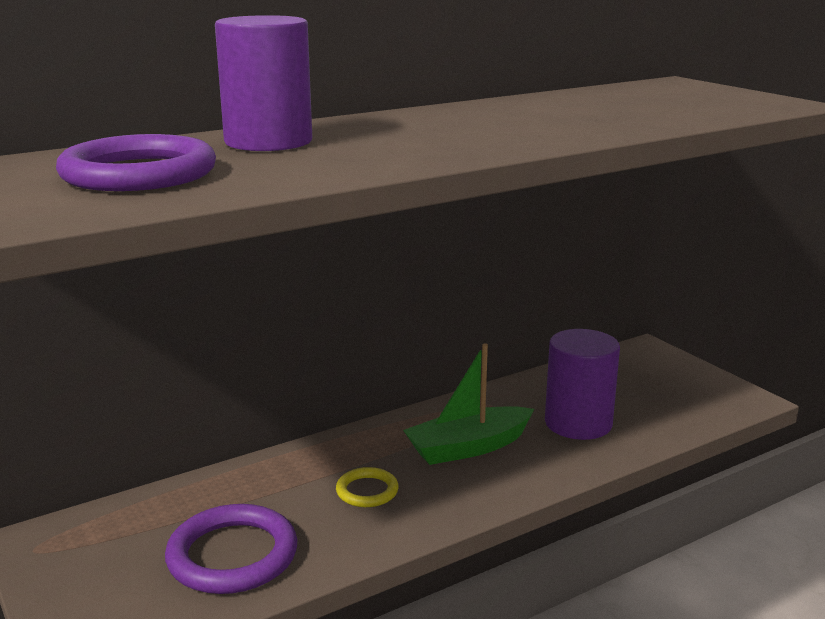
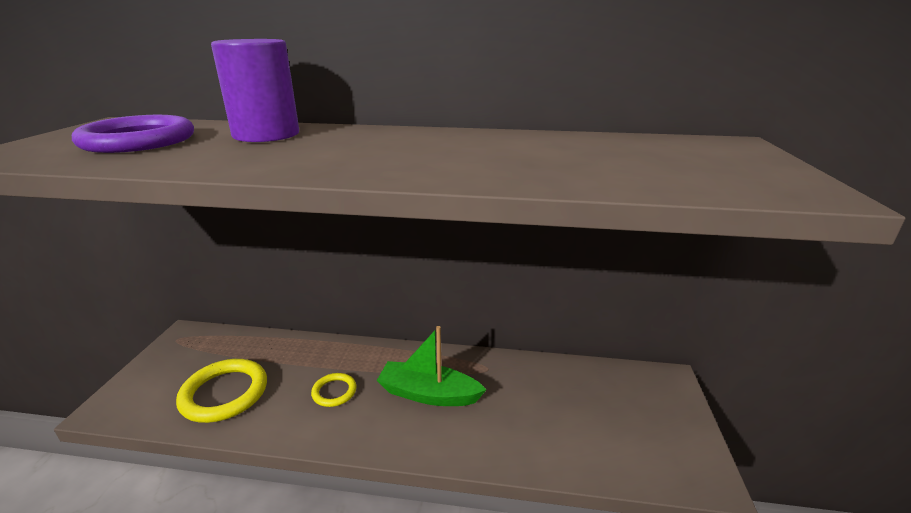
camera: 40 degrees right, 5 degrees up
(232, 555) = (224, 393): purple ring -> yellow ring
(578, 423) = (525, 417): purple cylinder -> none

